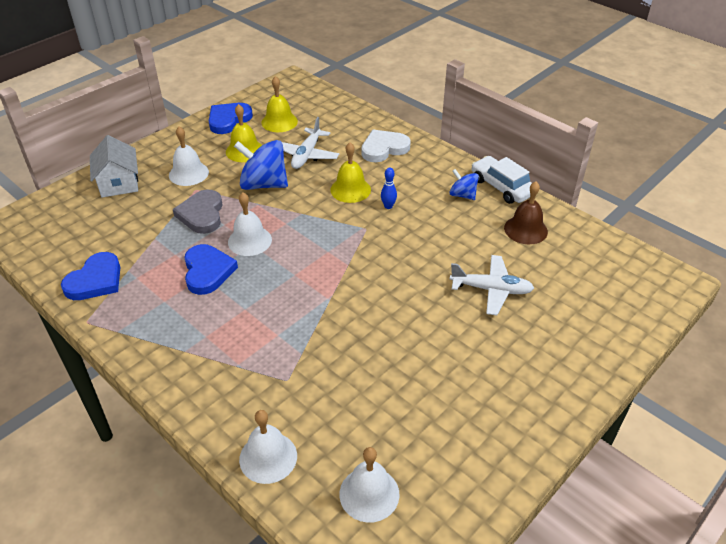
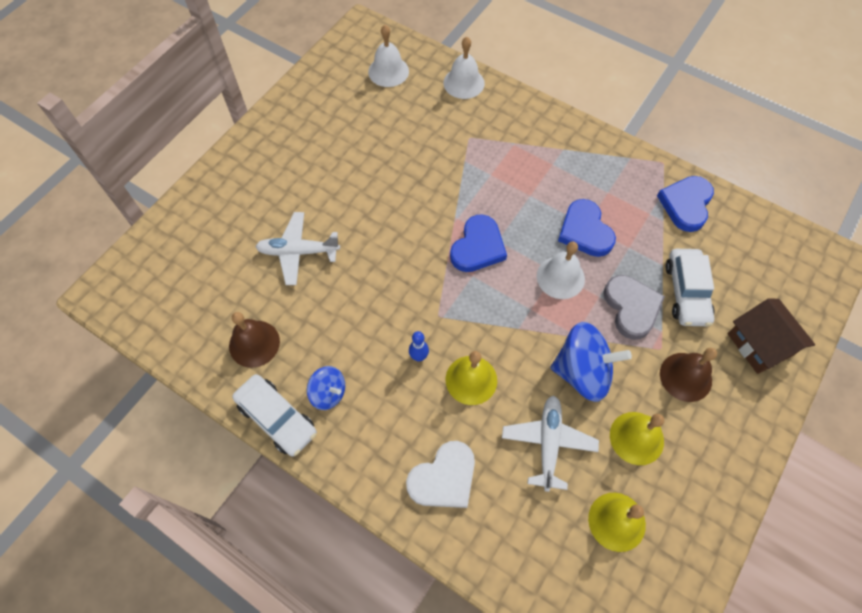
camera: 170 degrees right, 20 degrees up
(119, 183) = (759, 344): white house -> brown house
(149, 218) = (686, 292): none -> white car
(188, 173) = (685, 377): white bell -> brown bell
(228, 120) = (695, 512): blue heart -> blue heart (478, 247)

